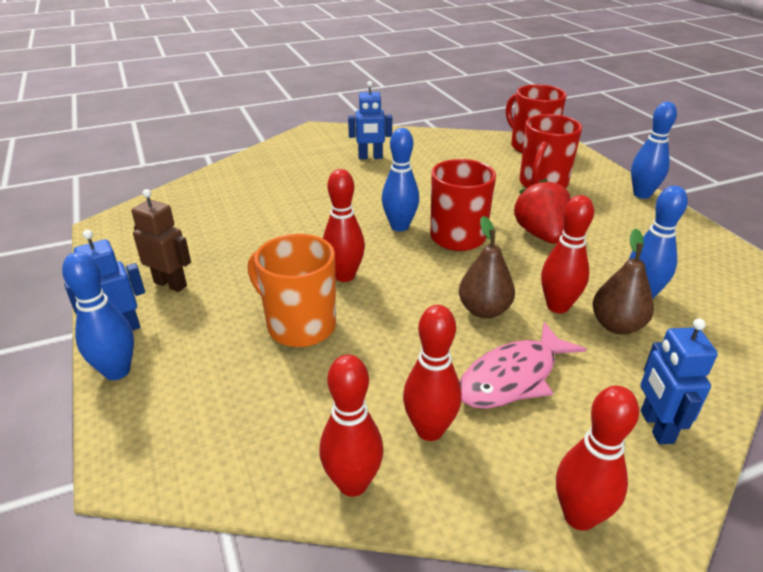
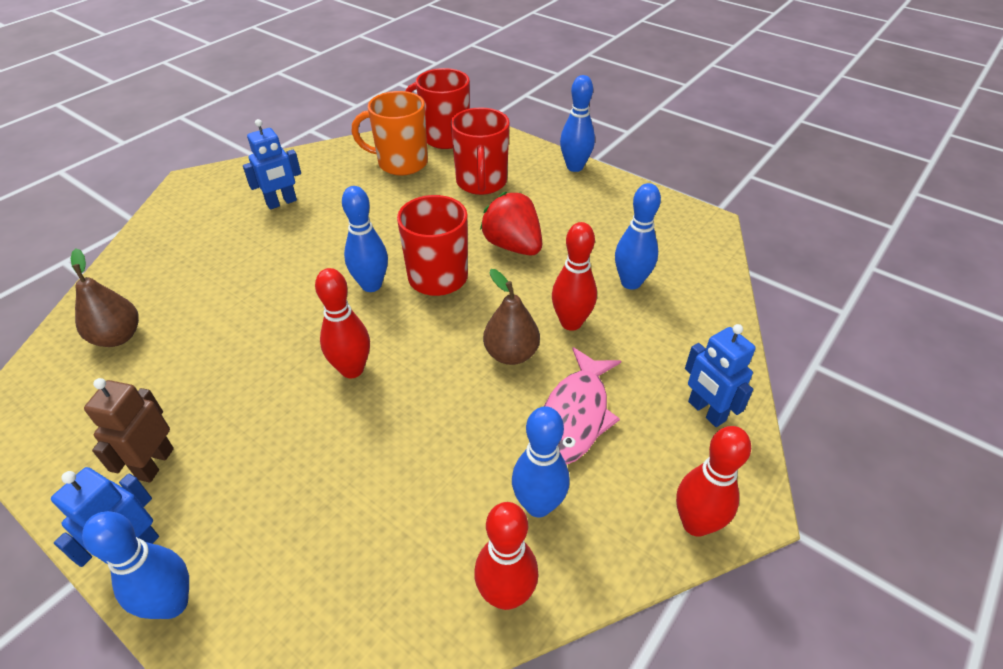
camera: 30 degrees left, 10 degrees up
(171, 284) = (155, 463): brown robot -> brown robot turned 75 degrees counterclockwise
(299, 325) = (344, 450): orange mug -> orange mug (401, 163)
(429, 430) = (538, 505): red bowling pin -> blue bowling pin
(616, 325) = (628, 323): brown pear -> brown pear (118, 337)

